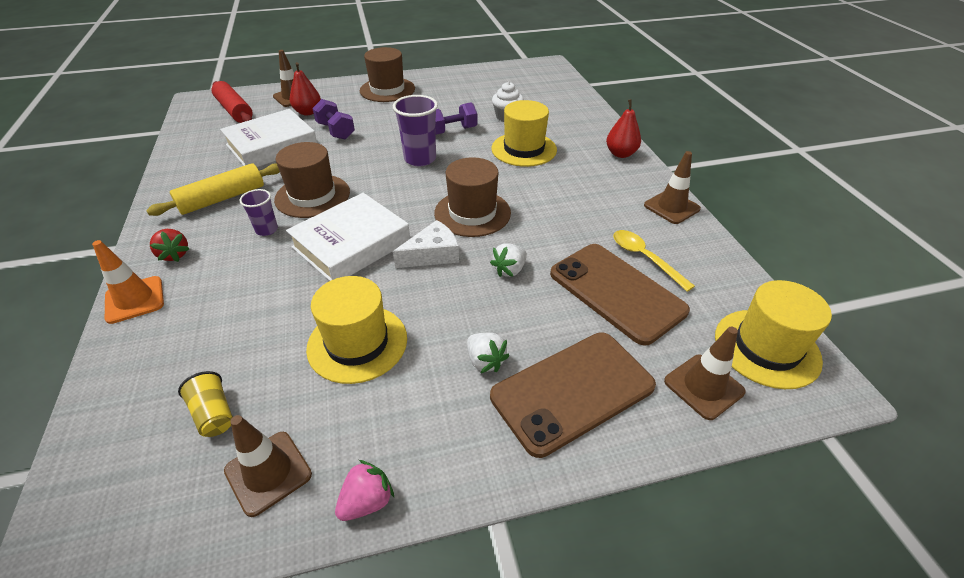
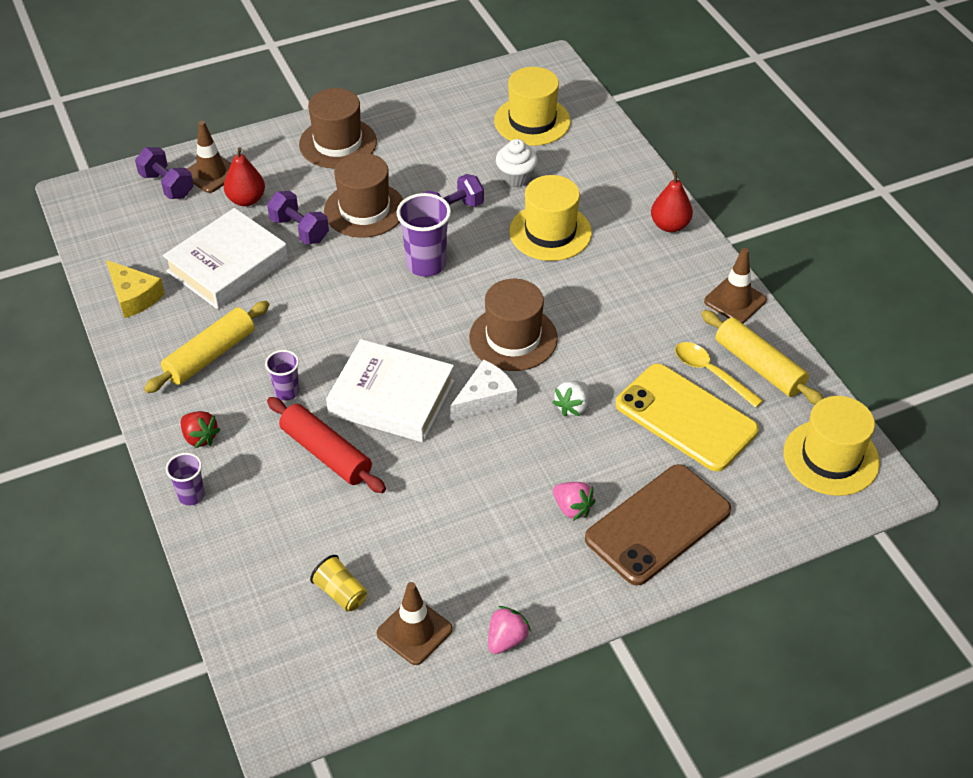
camera: 10 degrees left, 5 degrees up
(135, 300) = (191, 495): orange traffic cone -> purple cup
(192, 157) = (134, 296): none -> yellow cheese
(234, 110) = (142, 208): red rolling pin -> red rolling pin (326, 453)
(259, 101) = (167, 185): none -> purple dumbbell
(312, 196) = (317, 338): brown hat -> brown hat (364, 210)
(351, 244) = (391, 398): white book -> white book turned 75 degrees clockwise
(357, 343) = (444, 508): yellow hat -> yellow hat (532, 121)
(485, 361) = (572, 508): white strawberry -> pink strawberry
(616, 292) = (686, 417): brown phone -> yellow phone
(691, 258) = (759, 366): none -> yellow rolling pin
(703, 386) = (774, 503): brown traffic cone -> none

